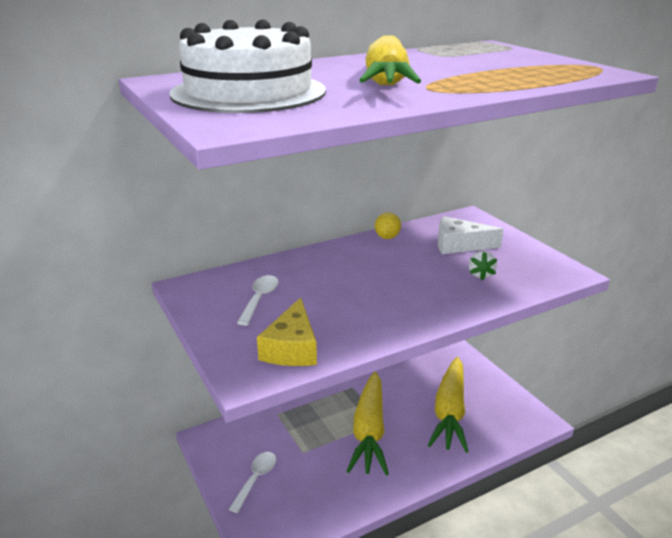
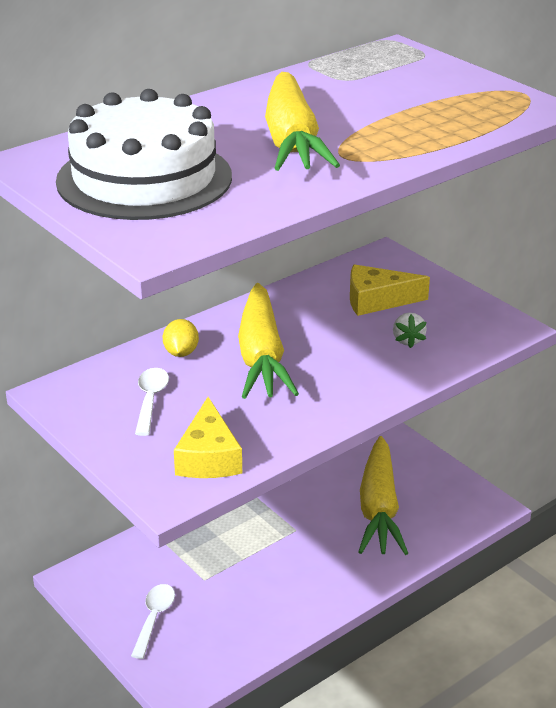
camera: 10 degrees left, 5 degrees up
(369, 431) = (282, 544): yellow carrot -> yellow carrot (261, 356)
(387, 237) = (285, 297): yellow lemon -> yellow lemon (181, 353)
(459, 245) = (377, 300): white cheese -> yellow cheese

